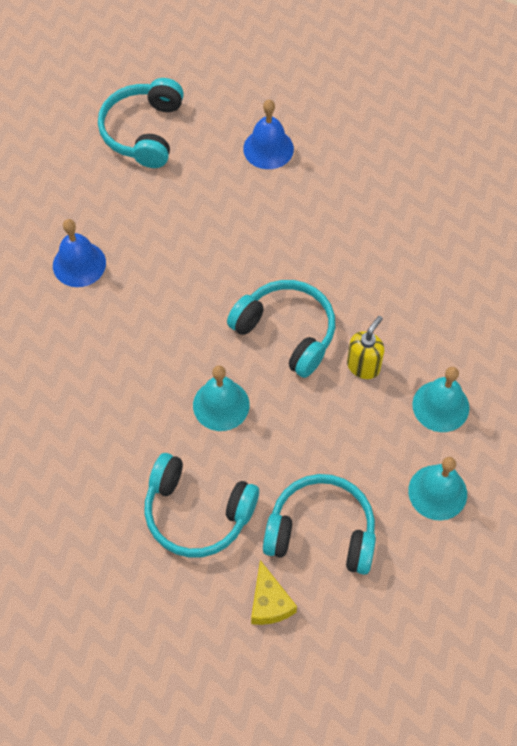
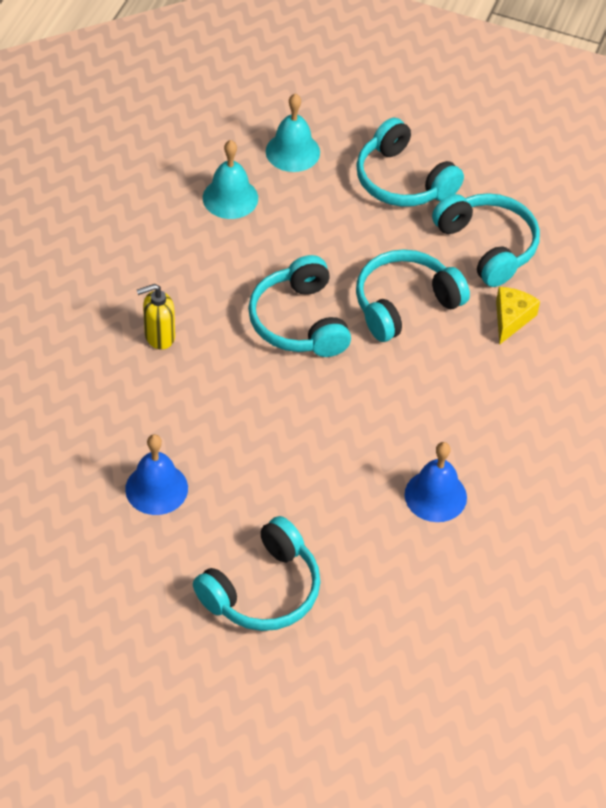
camera: 145 degrees left, 10 degrees down
(221, 405) = (404, 304): turquoise bell -> turquoise headphones
(269, 602) = (480, 165): yellow cheese -> yellow cheese (511, 318)
(363, 366) = (261, 259): yellow soap dispenser -> yellow soap dispenser (159, 336)

